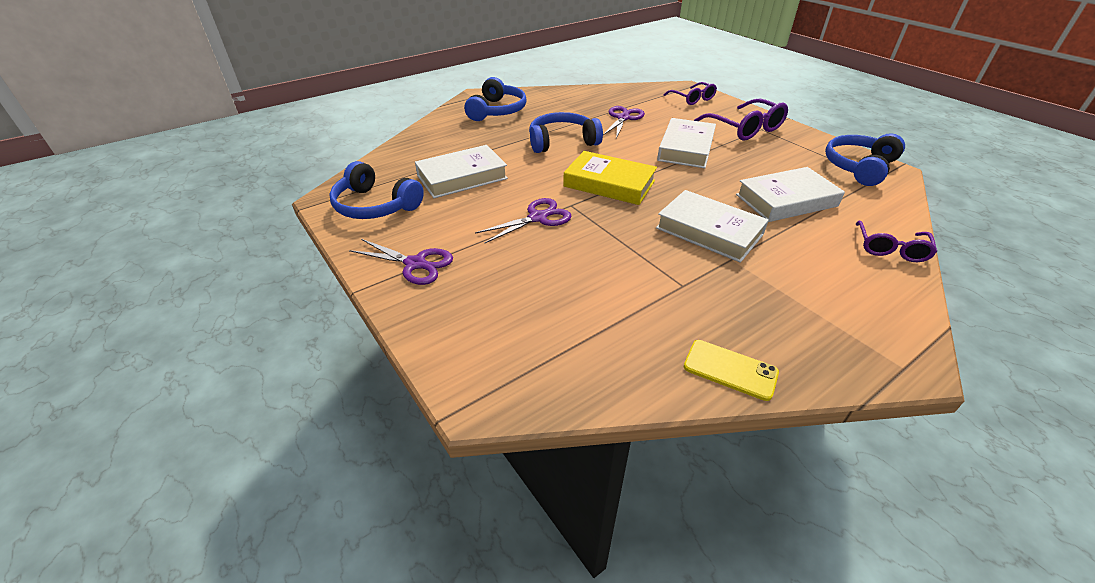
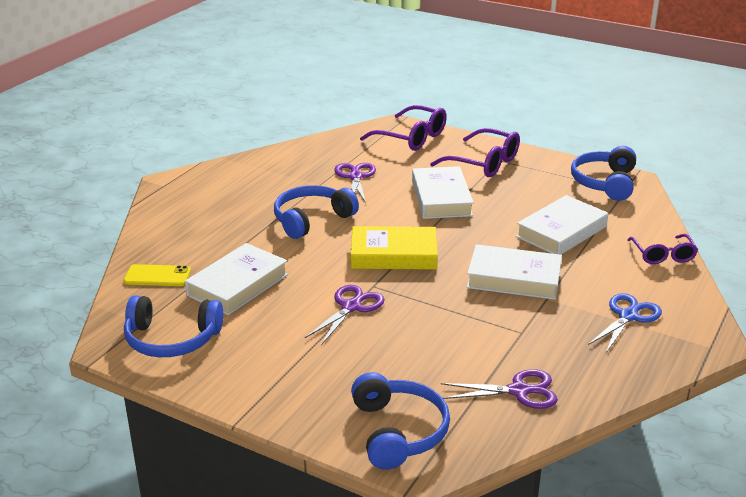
camera: 25 degrees left, 10 degrees down
(415, 264) = (270, 383): purple scissors -> purple scissors (519, 391)
(497, 111) = (208, 197): blue headphones -> blue headphones (398, 431)
(692, 99) = (411, 138): purple glasses -> purple glasses, size x1.56
(730, 370) = (595, 386): yellow phone -> yellow phone (157, 276)
(814, 302) = (628, 316): none -> blue scissors

